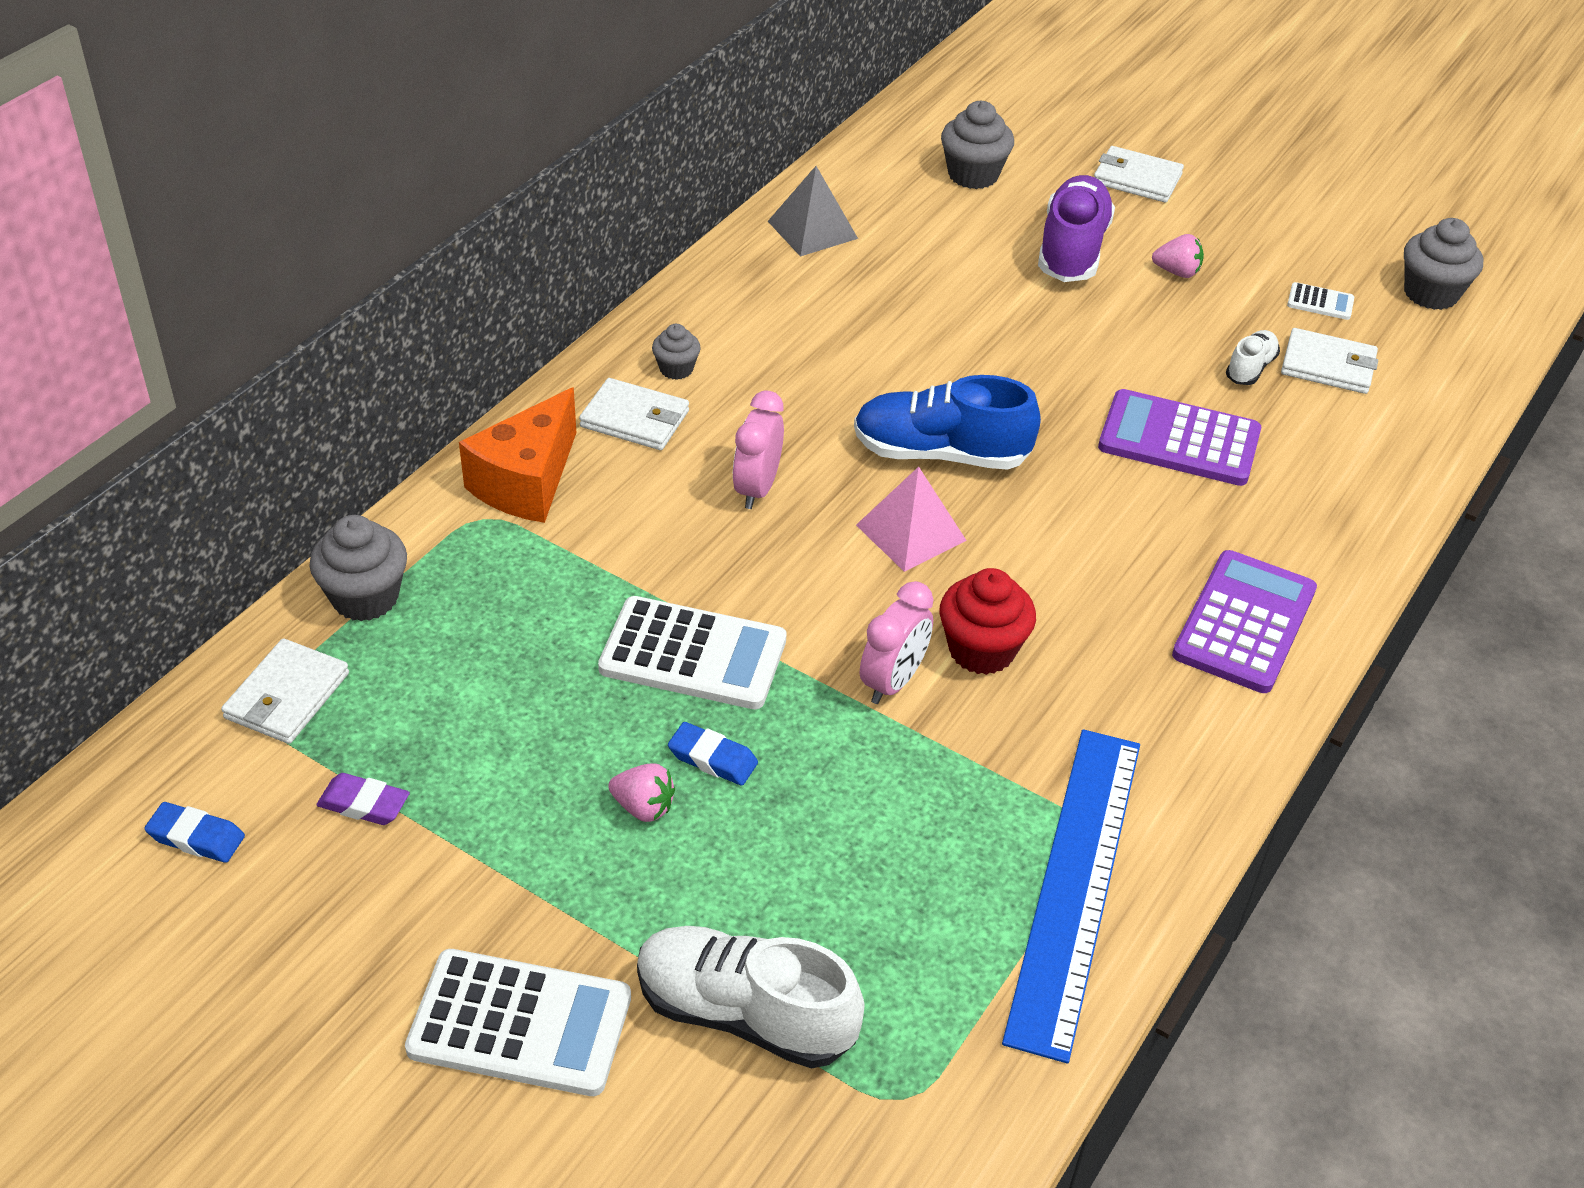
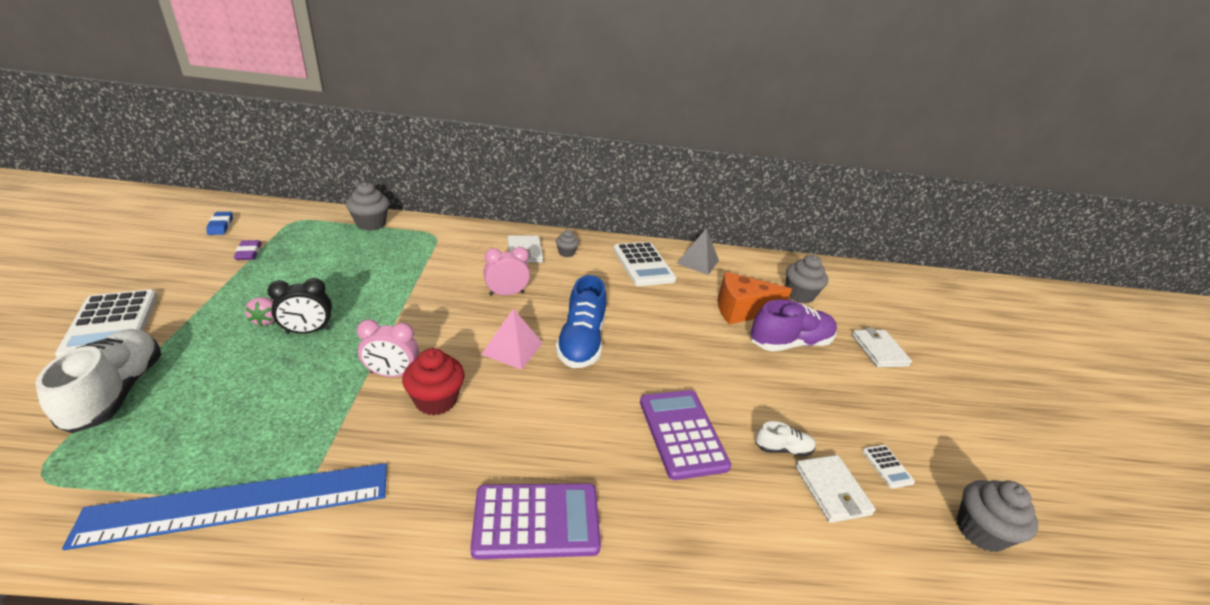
camera: 55 degrees right, 10 degrees down
(287, 696) = (306, 223): white wallet -> none
(527, 482) = (463, 238): orange cheese -> orange cheese (741, 310)
(693, 654) = (379, 306): white calculator -> white calculator (643, 264)
(712, 759) = (308, 331): blue eraser -> black clock
(940, 453) = (581, 342): blue shoe -> blue shoe turned 150 degrees counterclockwise
(1177, 272) = (826, 389): pink strawberry -> none

